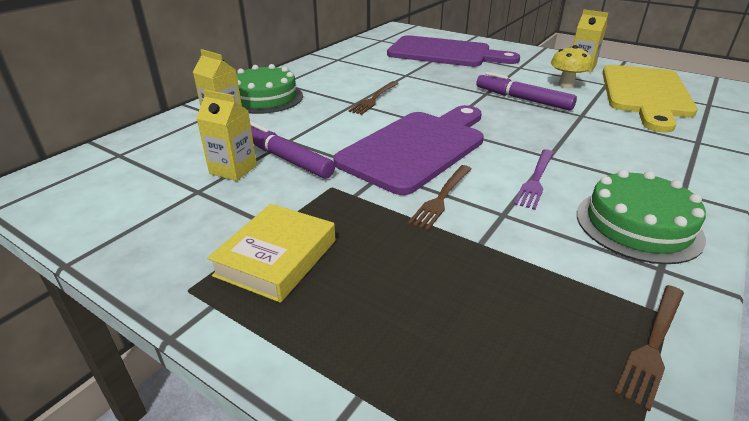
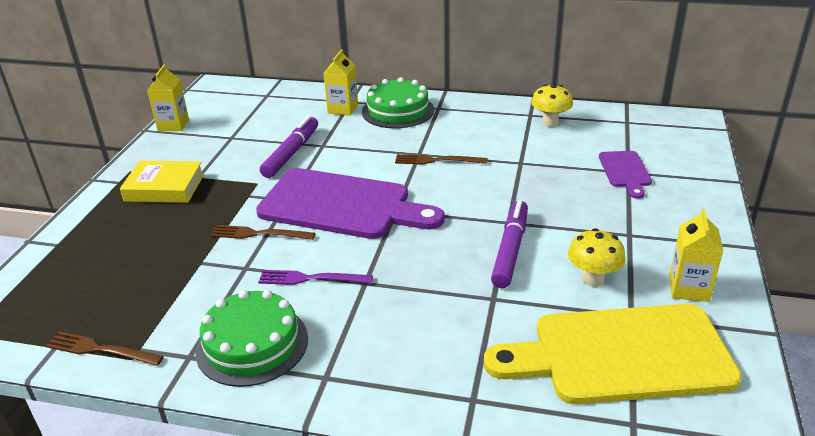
camera: 70 degrees right, 0 degrees up
(233, 169) = (265, 139): yellow carton -> yellow carton (173, 125)
(357, 57) = (550, 123): none -> yellow mushroom
(444, 53) = (625, 171): purple cutting board -> purple cutting board, size x0.48

